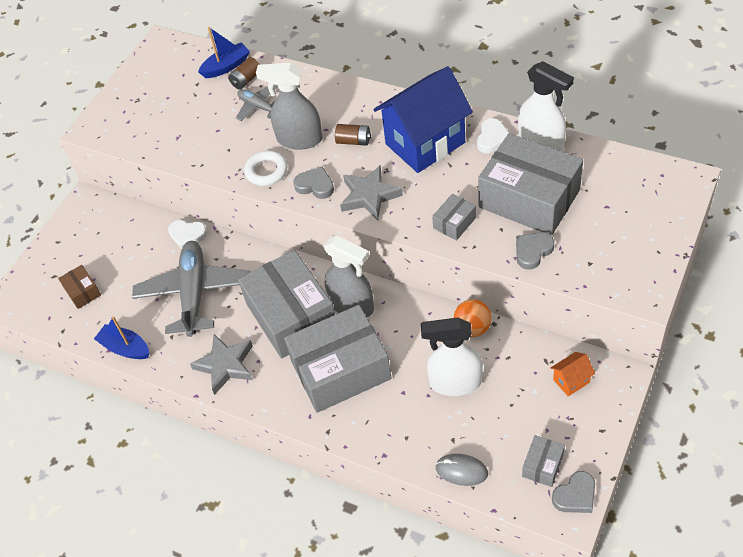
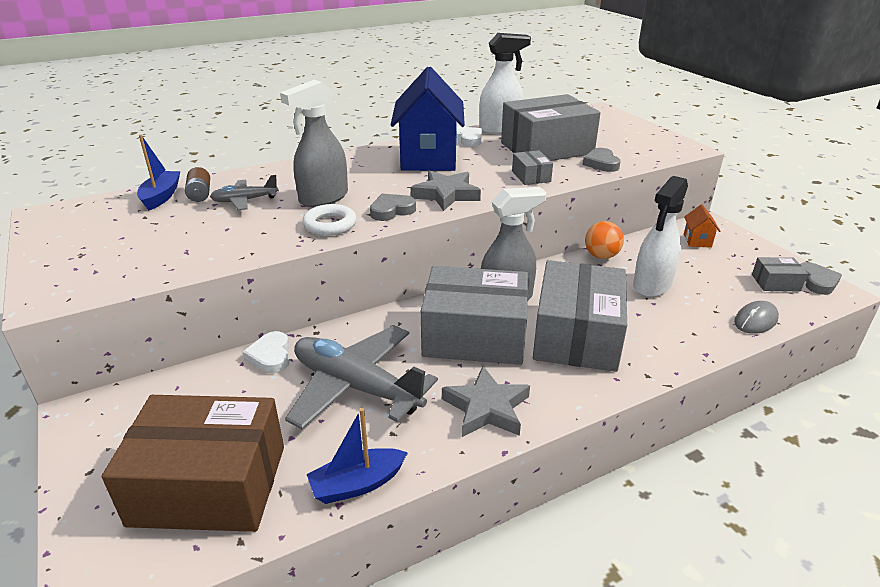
camera: 60 degrees left, 20 degrees down
(82, 292) = (209, 485): brown box -> brown box, size x2.33
(187, 235) = (270, 356): white heart -> white heart turned 120 degrees clockwise
(353, 141) = (373, 179): brown battery -> none
(542, 465) = (775, 283): grey box -> grey box turned 60 degrees counterclockwise

